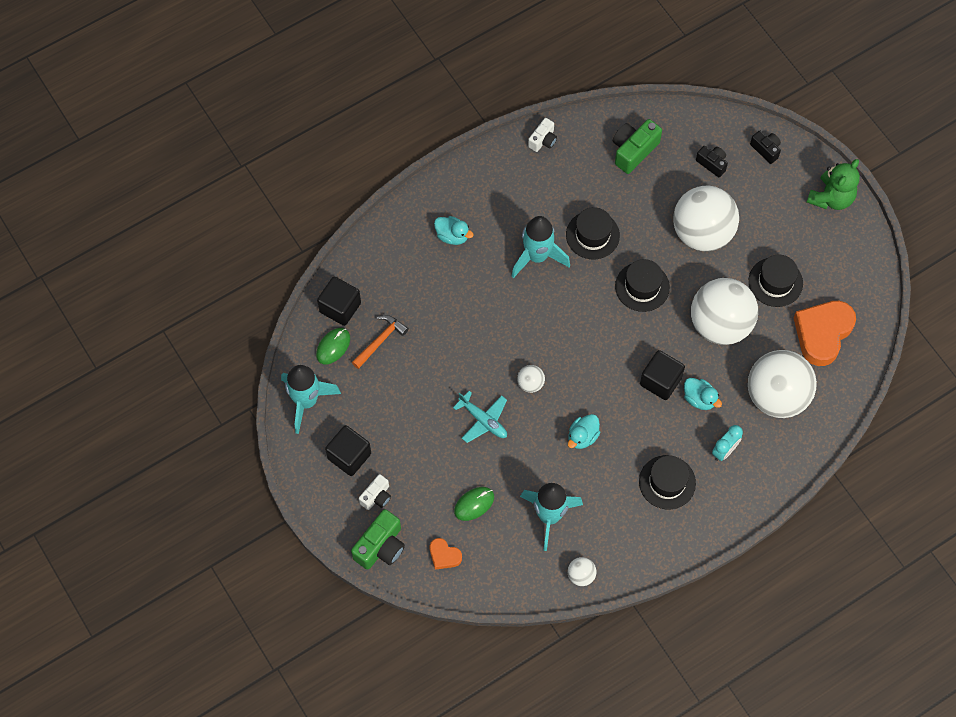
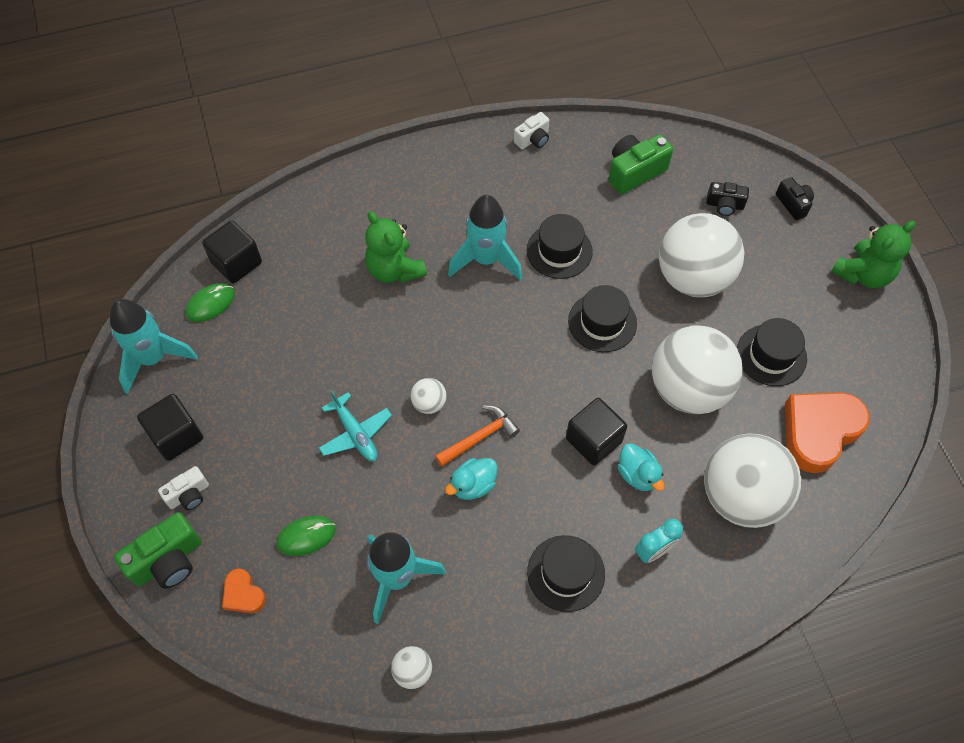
camera: 15 degrees right, 5 degrees down
(380, 341) = (267, 310): orange hammer -> orange hammer (479, 437)
(452, 236) = (395, 215): turquoise duck -> none
(468, 282) = (395, 269): none -> green teddy bear
(712, 164) = (724, 205): black camera -> black camera turned 135 degrees clockwise

